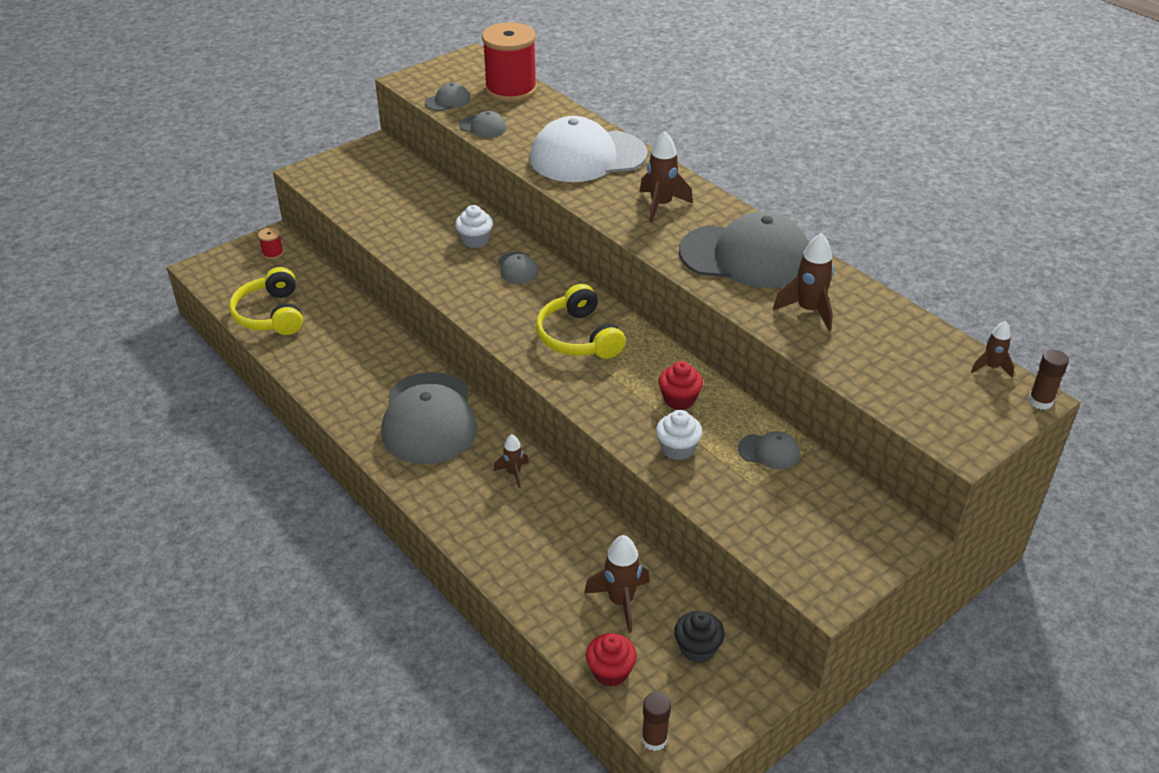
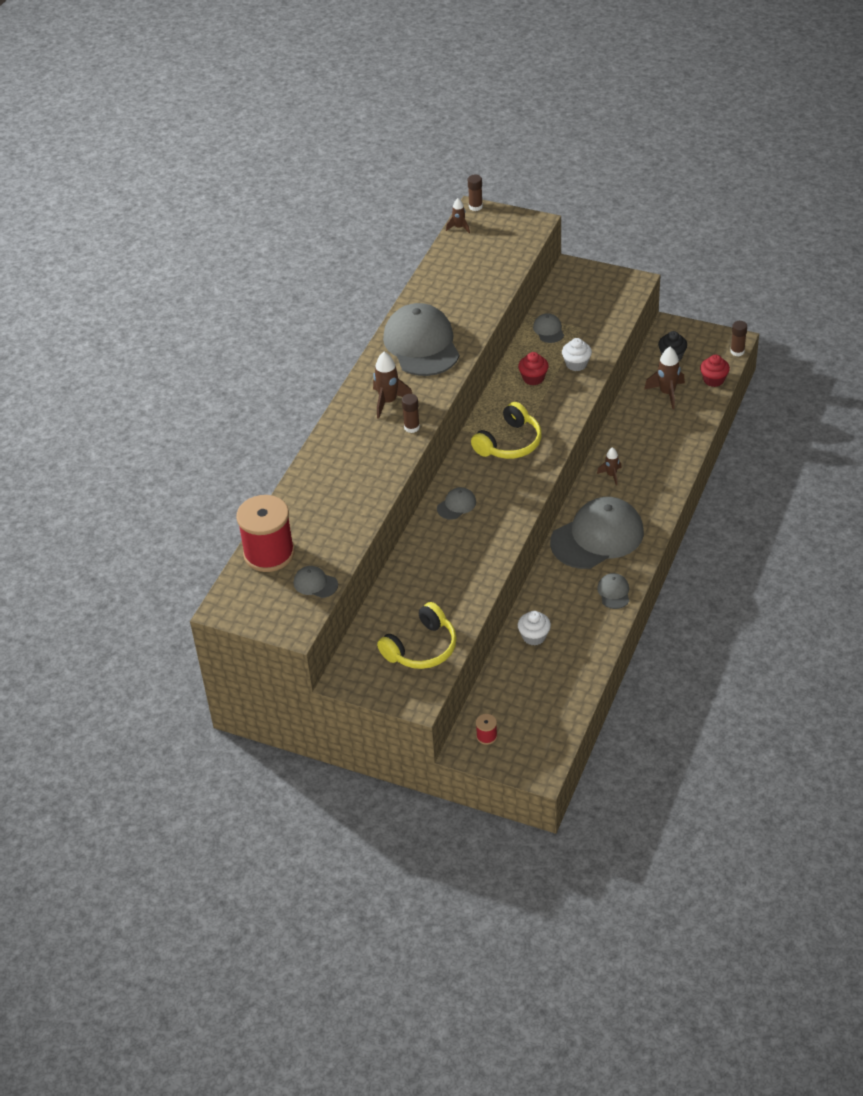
camera: 115 degrees left, 5 degrees up
(271, 314) = (562, 686): yellow headphones -> yellow headphones (421, 648)
(475, 240) = (439, 544): white cupcake -> white cupcake (534, 636)
(483, 127) = (344, 541): grey cap -> grey cap (614, 592)
(587, 156) = (348, 463): white cap -> none
(604, 207) = (411, 427): none -> brown glue stick
(808, 310) = (459, 303): brown rocket -> none

